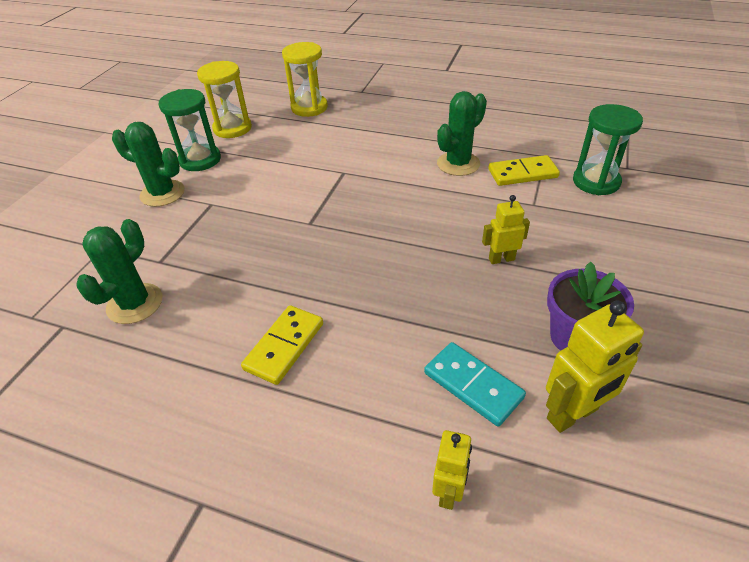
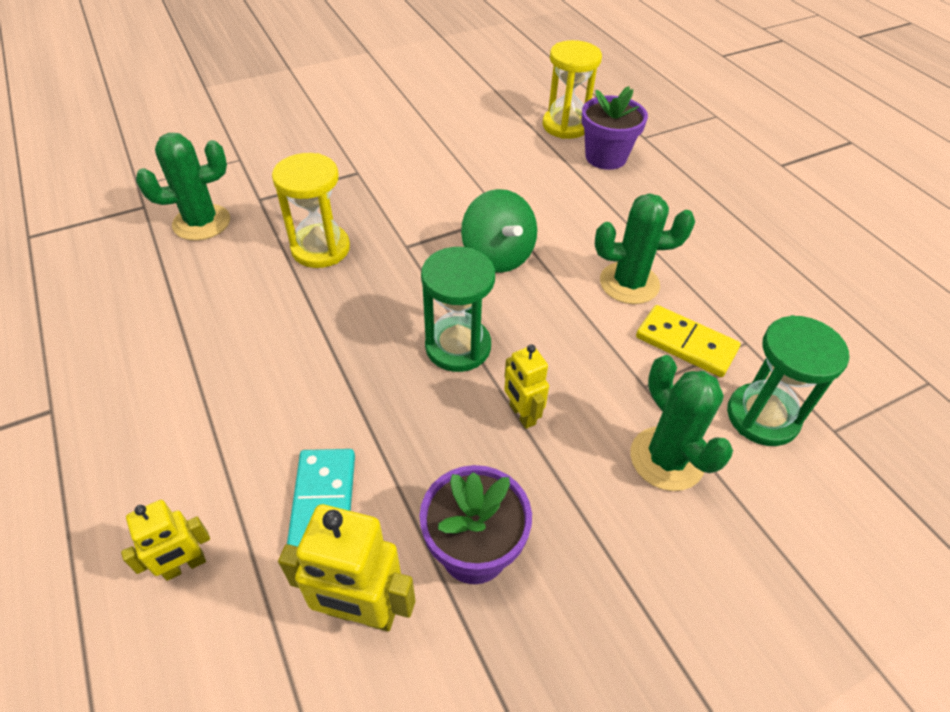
camera: 40 degrees right, 5 degrees up
(162, 193) = (335, 138): green cactus -> green cactus (666, 459)
(200, 160) = (402, 123): green hourglass -> green hourglass (458, 347)
(232, 128) = (468, 107): yellow hourglass -> yellow hourglass (320, 248)
(284, 346) = (243, 340): yellow domino -> none
(356, 112) = (605, 157): none -> purple flower pot
(372, 194) = (497, 255): none -> green spinning top
(501, 259) = (522, 414): yellow robot -> yellow robot turned 150 degrees counterclockwise

